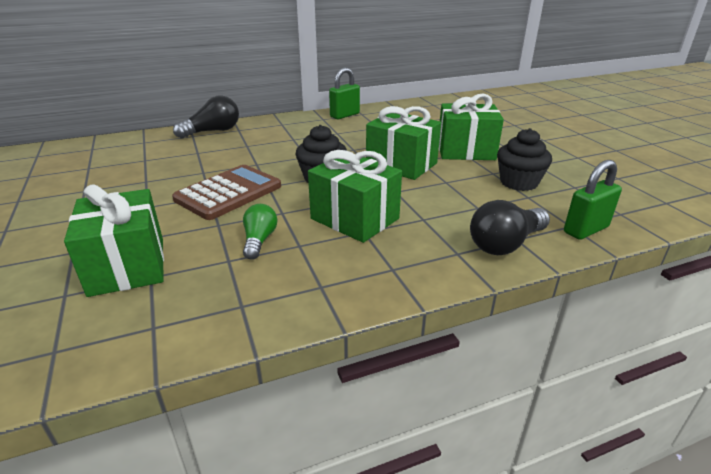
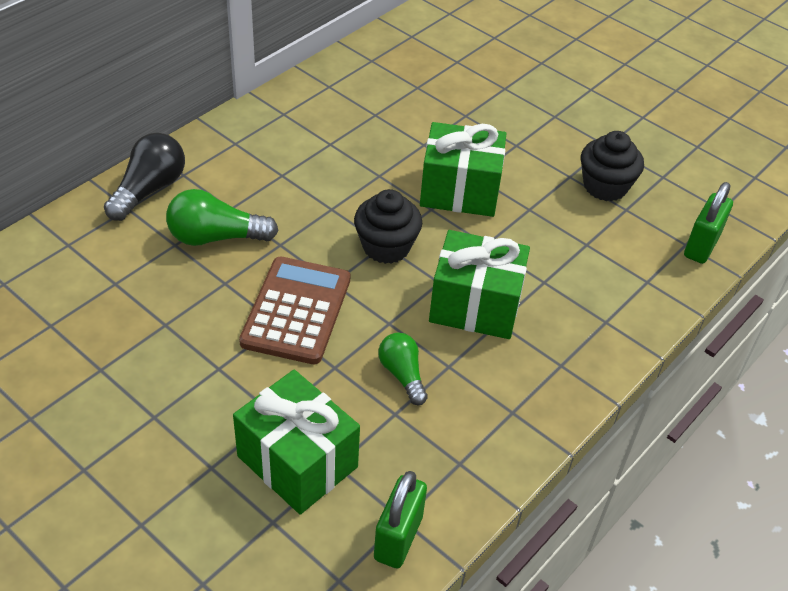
camera: 30 degrees left, 15 degrees up
(223, 154) = (216, 237): none -> green light bulb
(345, 115) = (308, 96): green padlock -> green padlock (398, 538)
(465, 151) = (516, 139): green gift -> none
(505, 244) = (641, 293): black light bulb -> none

